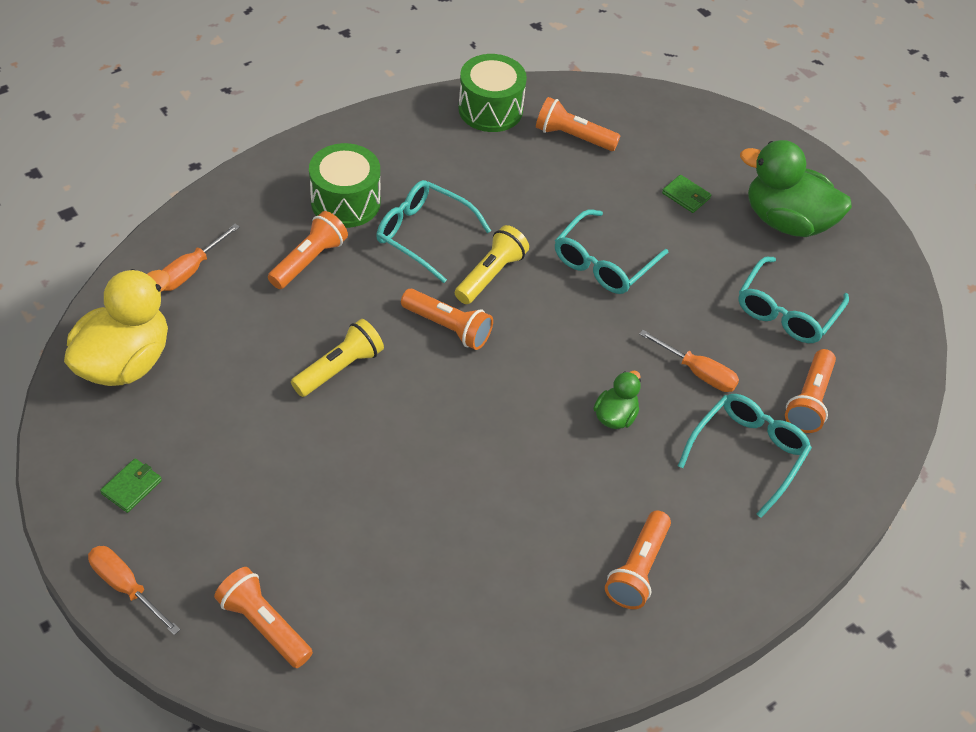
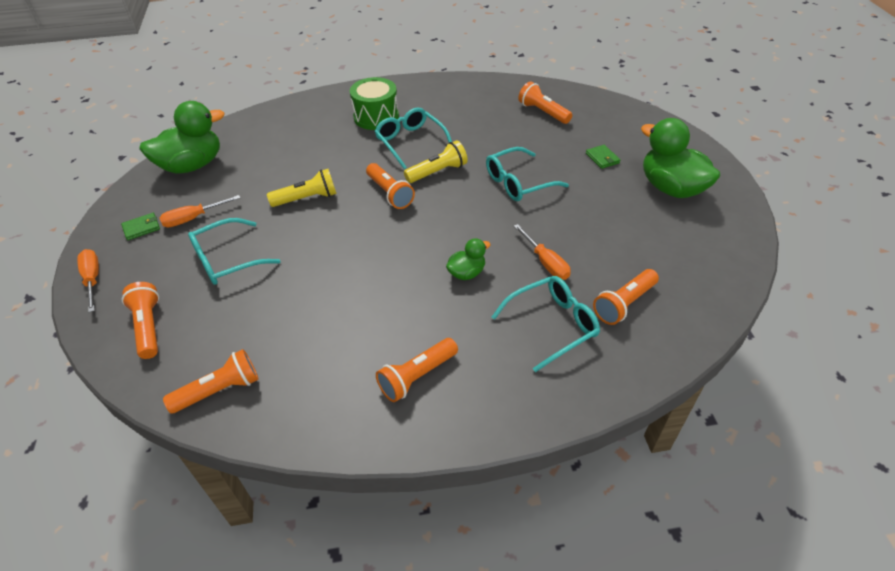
camera: 30 degrees right, 5 degrees down
(125, 362) = (192, 165): yellow duck -> green duck
(191, 270) = (263, 131): orange screwdriver -> orange screwdriver (193, 218)
(309, 260) = (332, 140): orange flashlight -> orange flashlight (219, 390)
(490, 109) = (498, 89): green drum -> none
(786, 311) = (639, 242): turquoise glasses -> turquoise glasses (227, 260)

